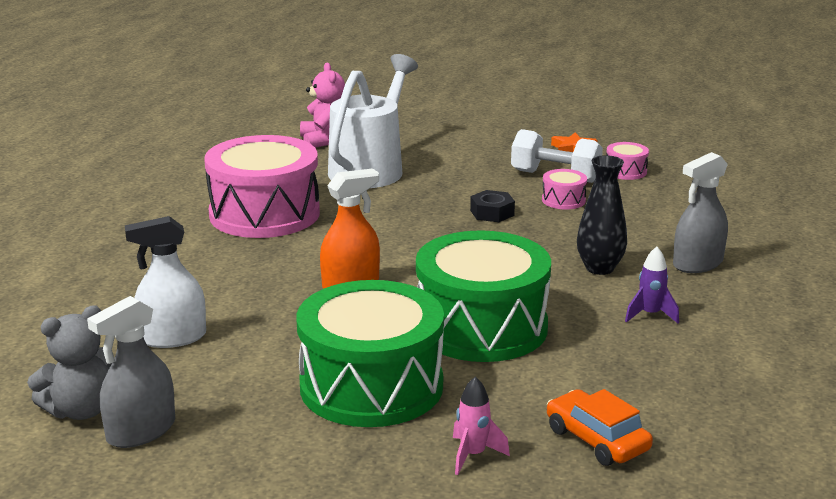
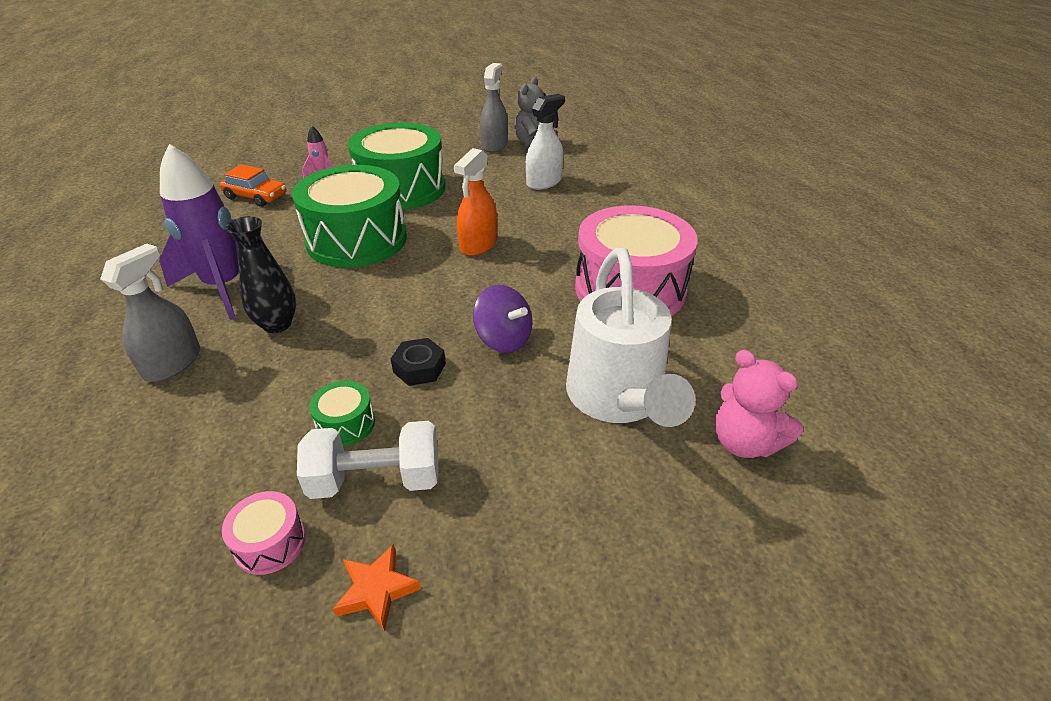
camera: 150 degrees right, 15 degrees up
(411, 212) = (503, 339): none -> purple spinning top
(563, 200) = (346, 424): pink drum -> green drum
(650, 315) = (224, 287): purple rocket -> purple rocket, size x2.28

